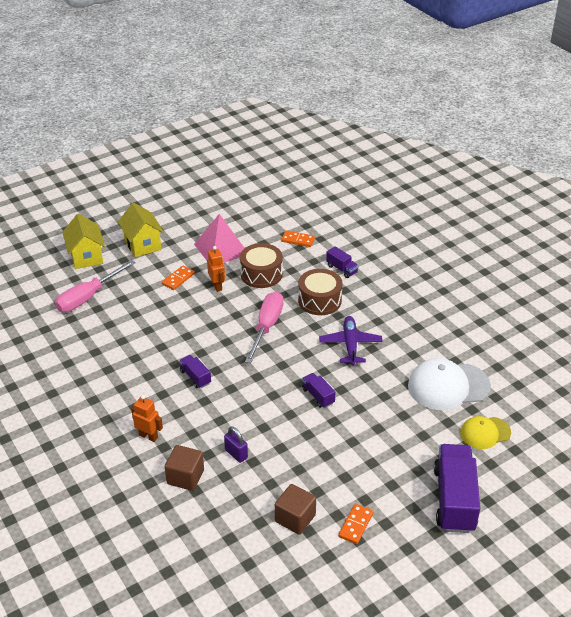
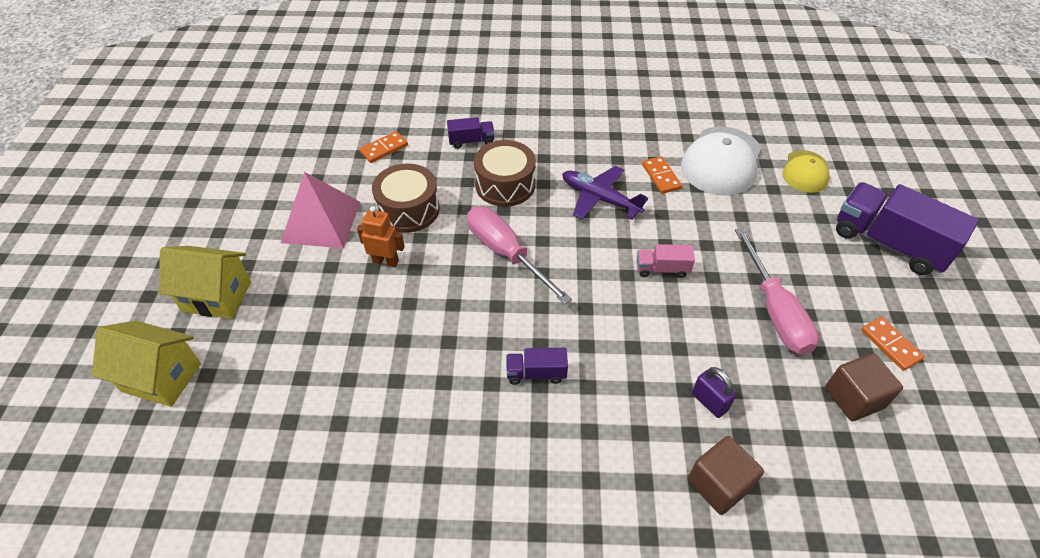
camera: 55 degrees left, 10 degrees up
(88, 297) = (253, 421): pink screwdriver -> pink screwdriver (775, 310)
(148, 436) = (611, 490): orange robot -> none
(178, 279) = (329, 294): orange domino -> orange domino (661, 176)
(236, 454) = (709, 402): purple padlock -> purple padlock turned 60 degrees clockwise
(318, 396) = (662, 269): purple truck -> pink truck

